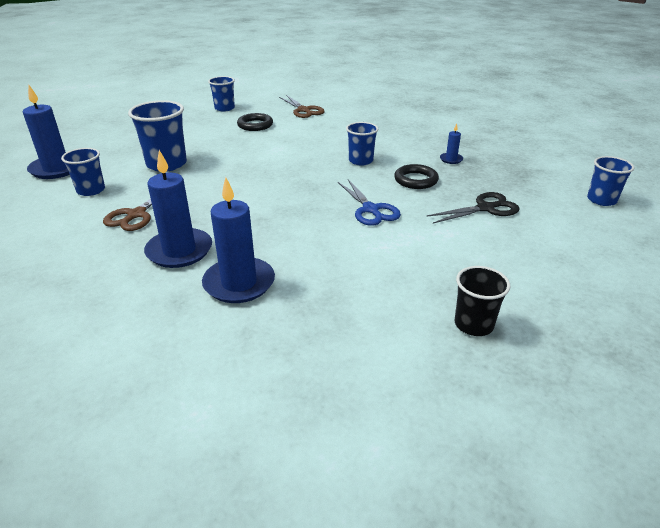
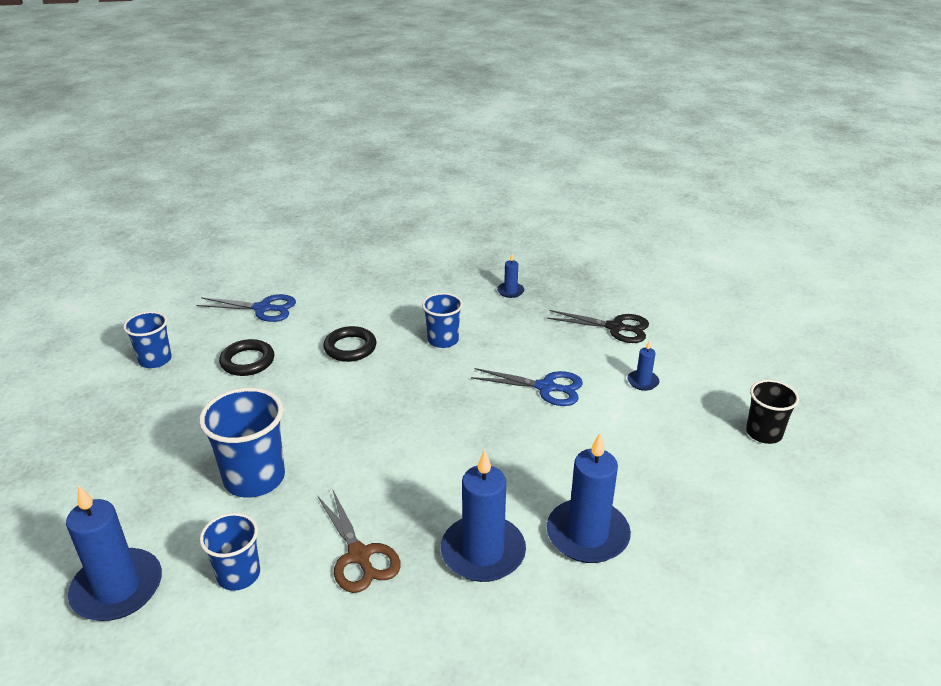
camera: 50 degrees left, 0 degrees up
(304, 110) = (263, 308): brown scissors -> blue scissors
(416, 180) = (523, 332): black ring -> black ring (350, 348)
(441, 243) = (643, 382): none -> blue candle
(485, 208) = (615, 327): black scissors -> black scissors turned 90 degrees clockwise
(601, 200) = (665, 270): blue cup -> none

